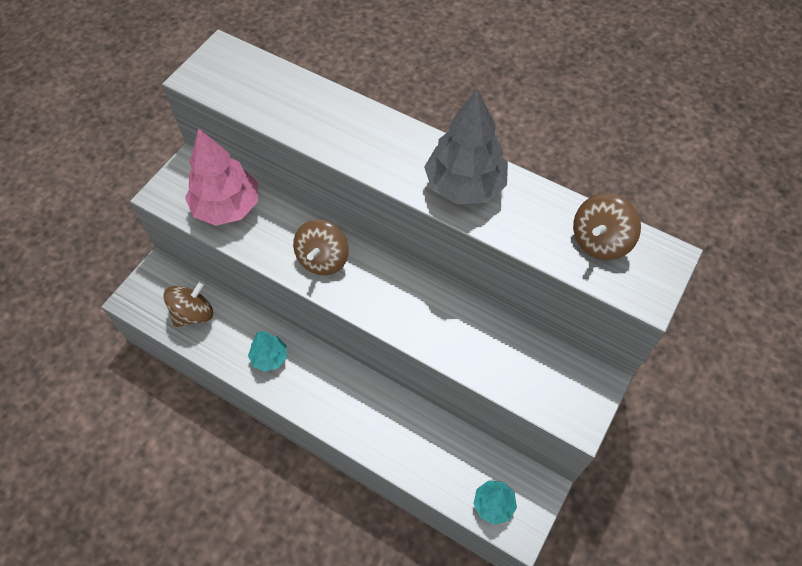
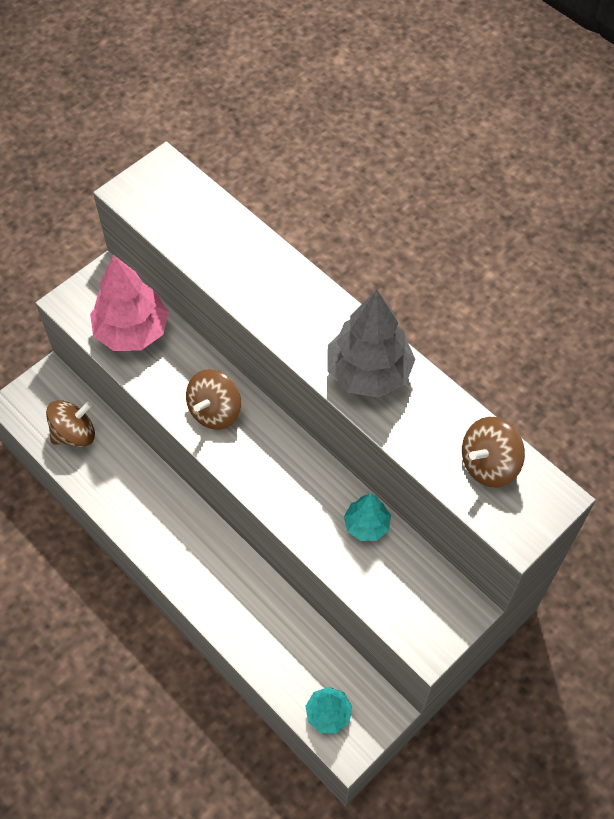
camera: 15 degrees right, 0 degrees up
(269, 357) = (140, 500): turquoise tree -> turquoise tree (366, 525)

